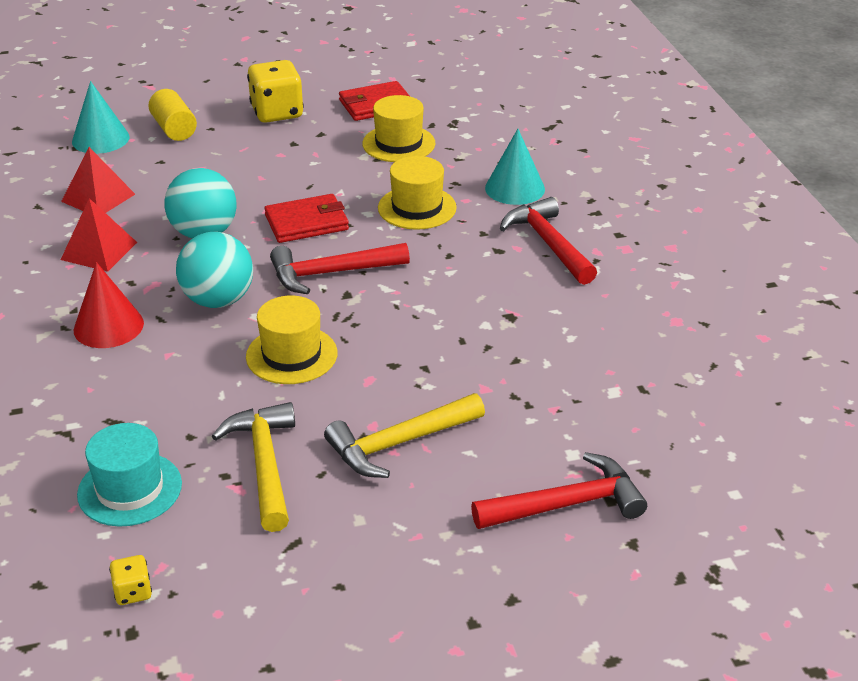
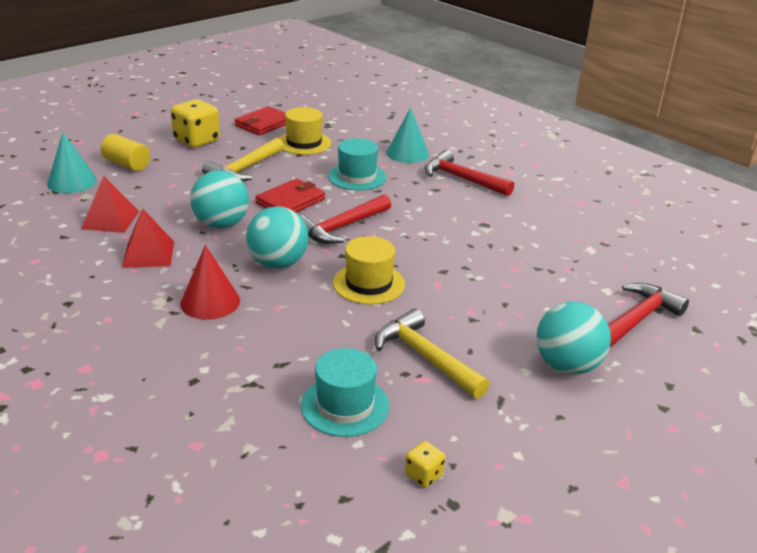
camera: 30 degrees left, 5 degrees down
(399, 443) = (499, 316): yellow hammer -> yellow hammer (245, 169)
(413, 531) = (567, 365): none -> turquoise ball
(417, 208) = (357, 177): yellow hat -> turquoise hat

